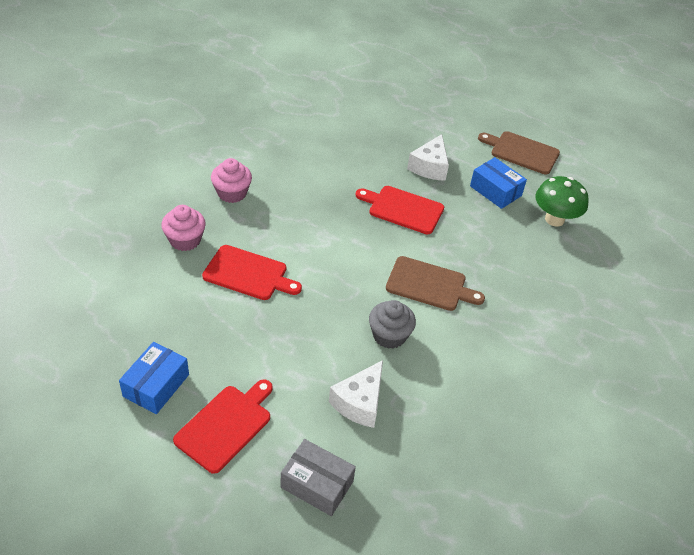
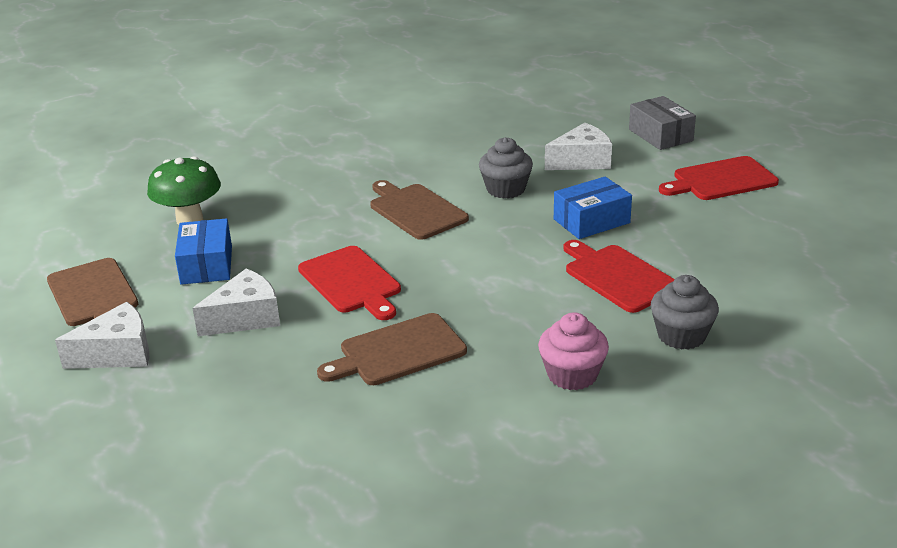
camera: 140 degrees left, 15 degrees down
(156, 385) = (780, 220): blue box -> blue box (591, 221)
(185, 240) = (681, 335): pink cupcake -> grey cupcake
(332, 175) = (398, 352): none -> brown cutting board
(461, 128) = (118, 353): none -> white cheese

